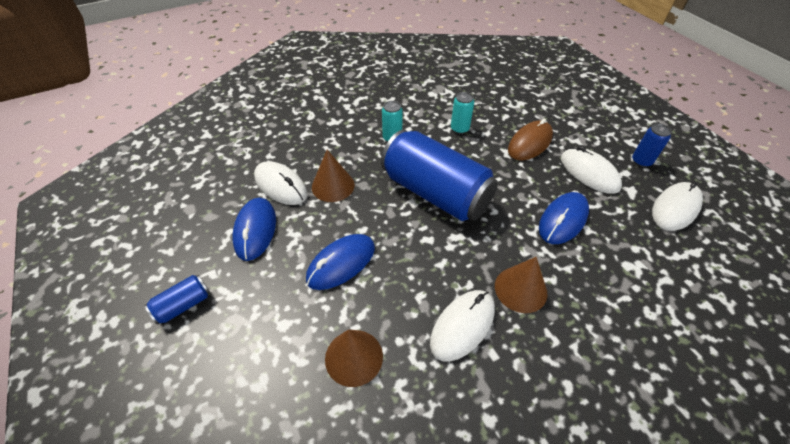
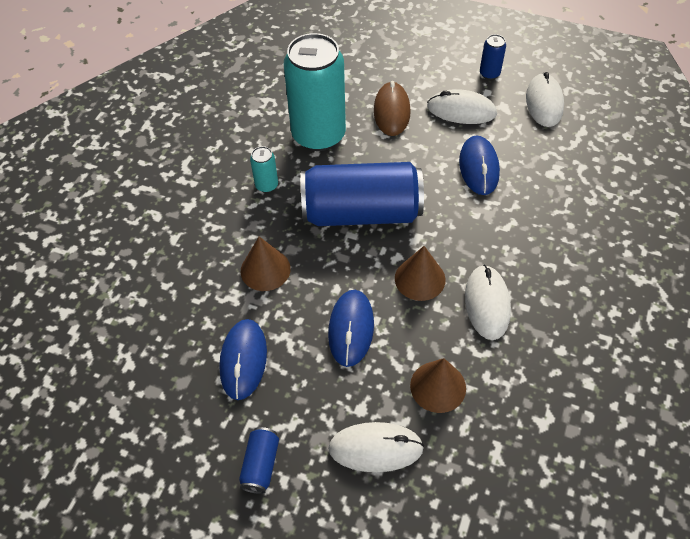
camera: 40 degrees left, 5 degrees up
(255, 230) = (243, 360): blue mouse -> blue mouse turned 45 degrees clockwise
(280, 186) = (215, 305): white mouse -> white mouse (375, 448)
(459, 129) = (318, 135): turquoise can -> turquoise can, size x2.43
(520, 289) = (499, 246): brown cone -> brown cone (420, 279)

